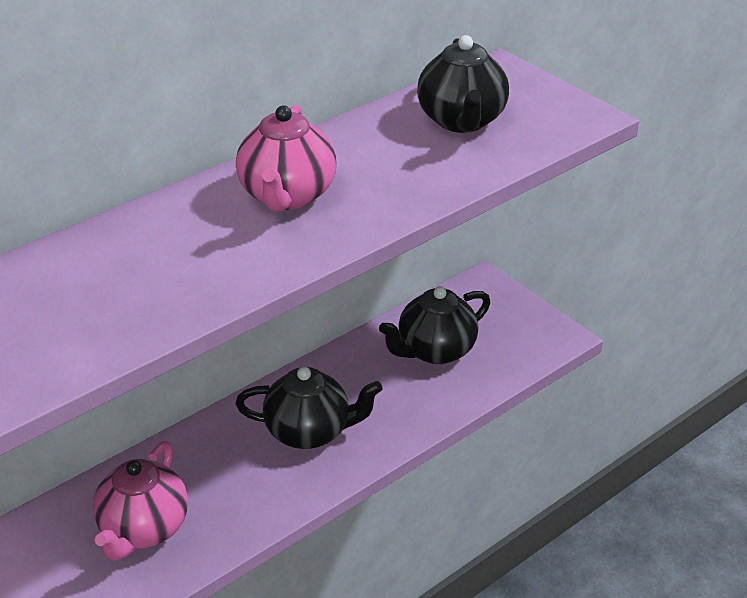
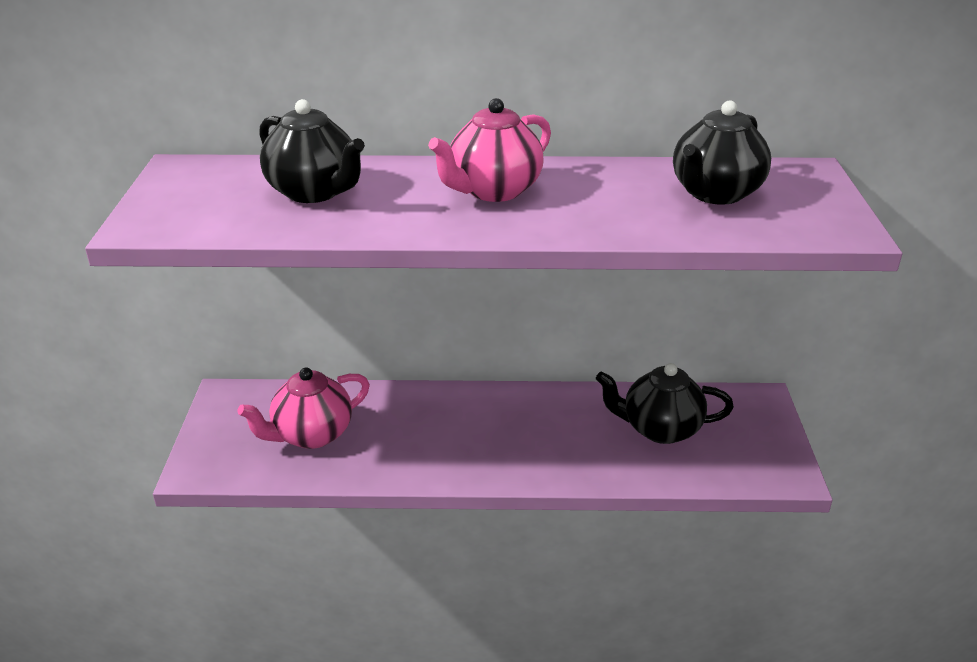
camera: 40 degrees right, 5 degrees down
(309, 431) = (493, 434): black teapot -> black teapot (314, 192)

